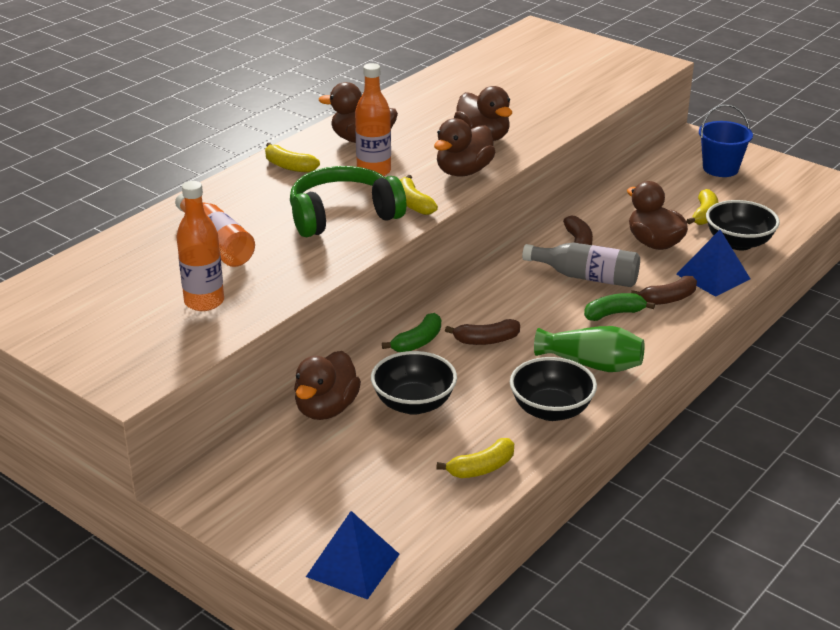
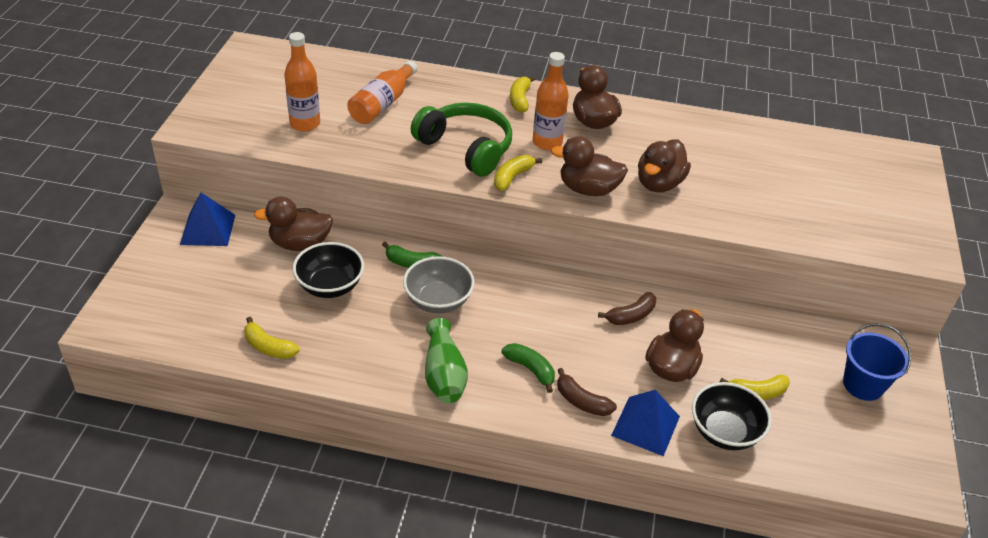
camera: 60 degrees right, 10 degrees up
(353, 565) = (132, 313): blue pyramid -> blue pyramid (208, 229)
(486, 340) = (438, 301): brown banana -> grey bowl
(551, 410) = (364, 366): black bowl -> none
(586, 277) = (577, 336): grey bottle -> none

